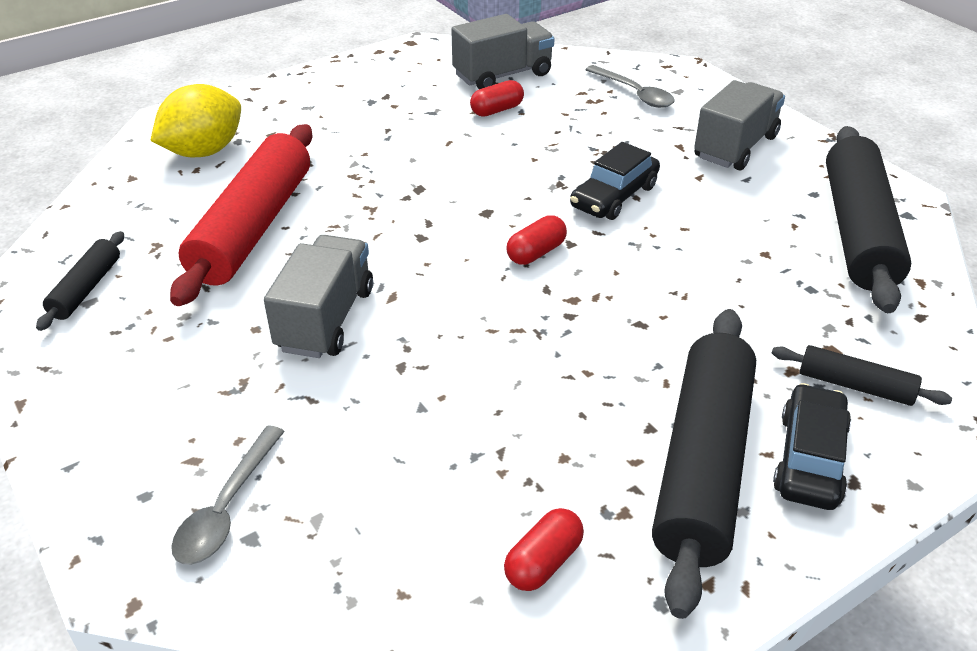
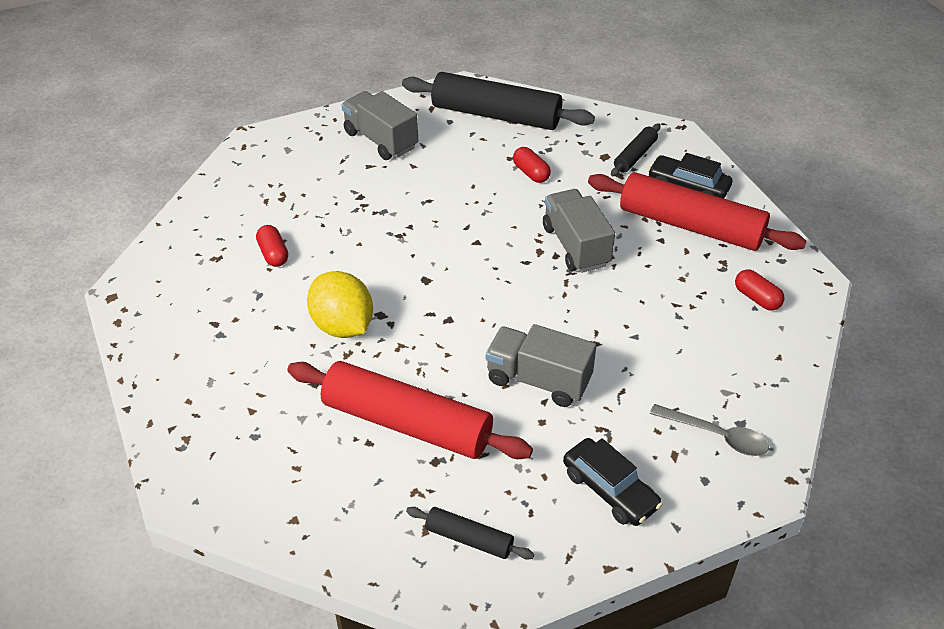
camera: 80 degrees left, 5 degrees up
(204, 151) = (265, 462): yellow lemon -> yellow lemon (342, 326)
(503, 75) = (212, 242): grey truck -> grey truck (575, 246)
(536, 253) = (484, 260): red capsule -> red capsule (531, 173)
(614, 196) = (425, 211): black car -> black car (610, 490)
(634, 93) = (281, 172): grey spoon -> none
(702, 465) = (690, 226): black rolling pin -> red rolling pin

